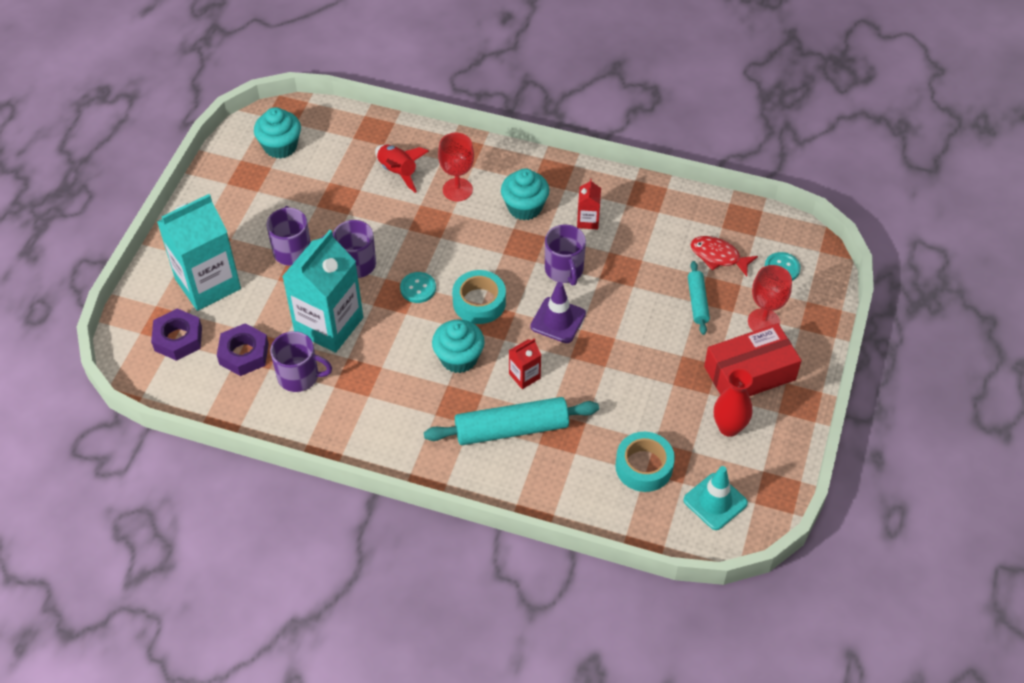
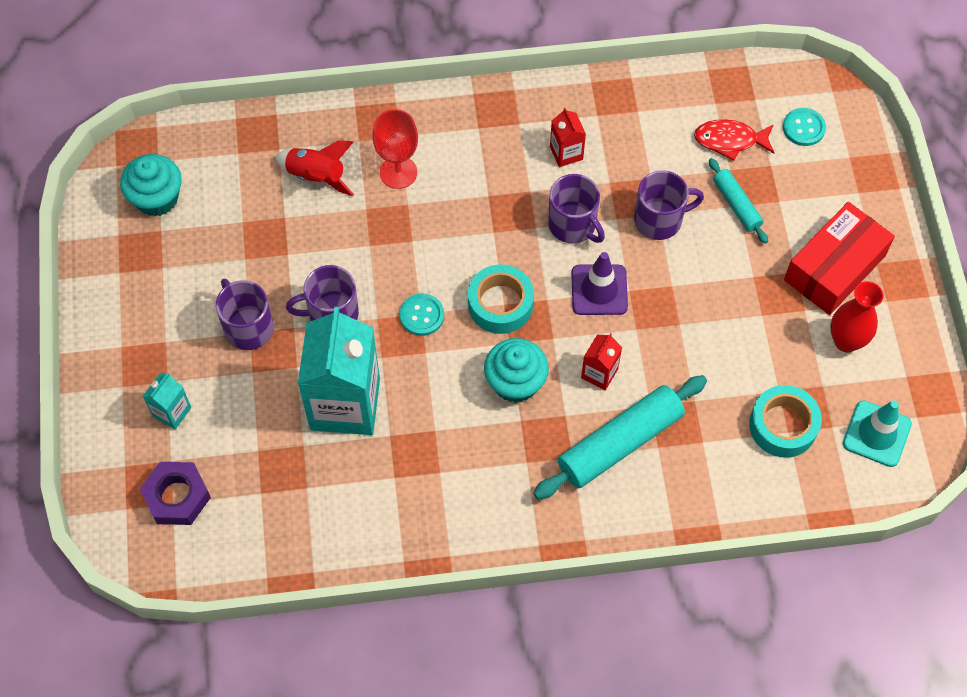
camera: 25 degrees left, 10 degrees up
(208, 284) = (172, 412): turquoise carton -> turquoise carton, size x0.44
(244, 354) = (266, 482): purple nut -> none
(299, 376) = (347, 482): purple mug -> purple mug (659, 220)
(524, 207) = (487, 164): turquoise cupcake -> none
(763, 322) = (817, 200): red goblet -> none

